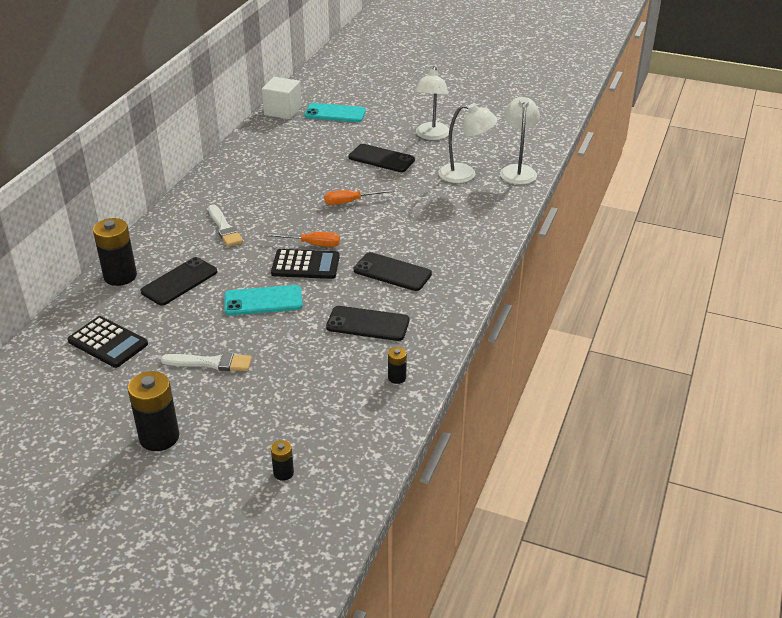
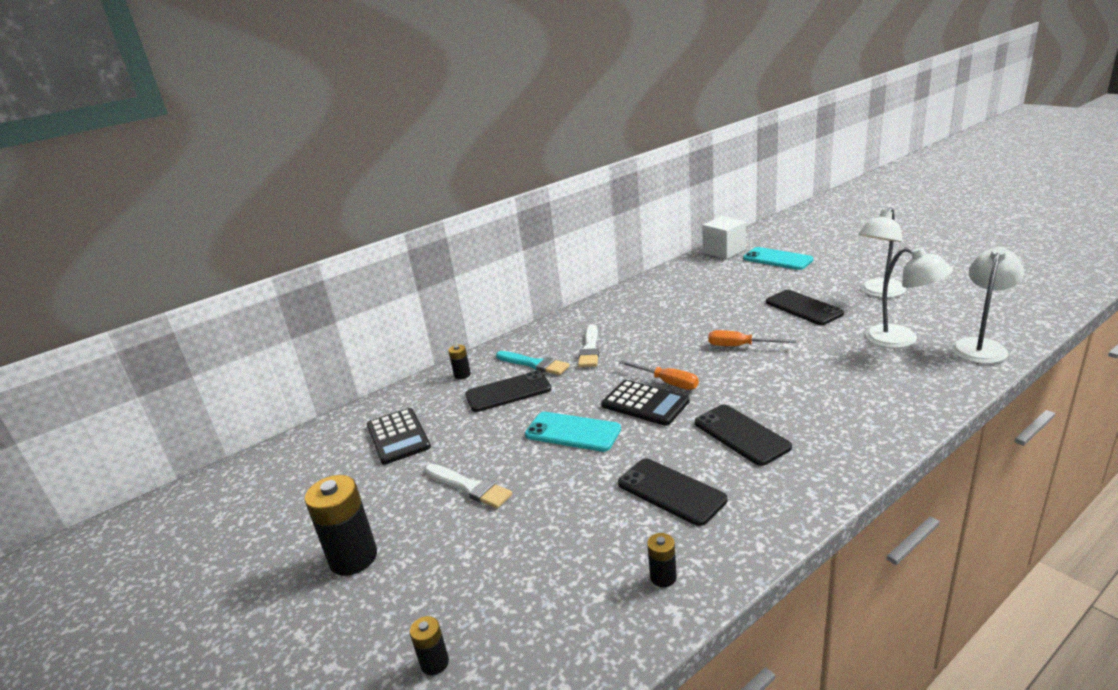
camera: 35 degrees right, 10 degrees down
(120, 276) = (462, 375): black battery -> black battery, size x0.50
(183, 252) = (534, 364): none -> turquoise brush

